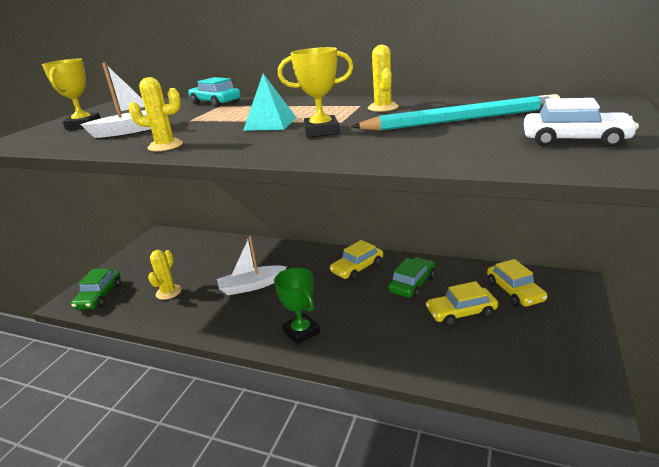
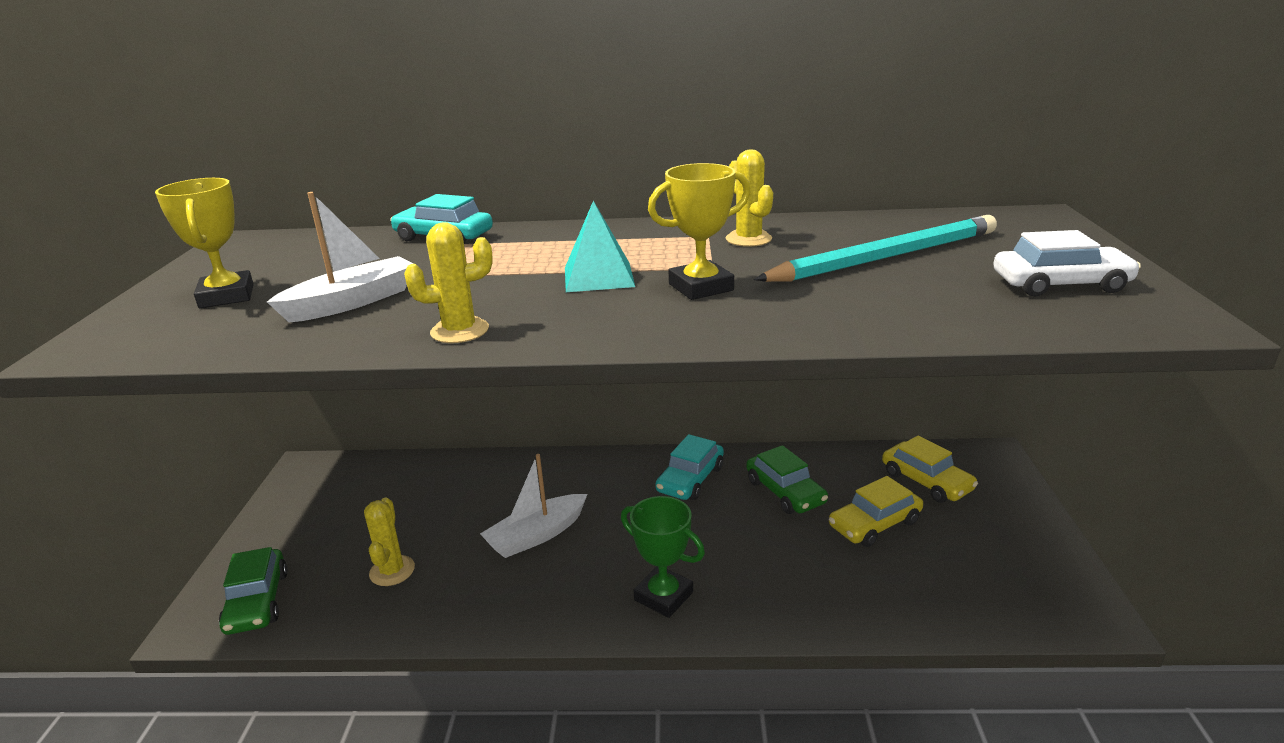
camera: 20 degrees left, 0 degrees up
(357, 268) = (690, 479): yellow car -> turquoise car
(412, 284) = (785, 492): green car -> green car turned 135 degrees clockwise

